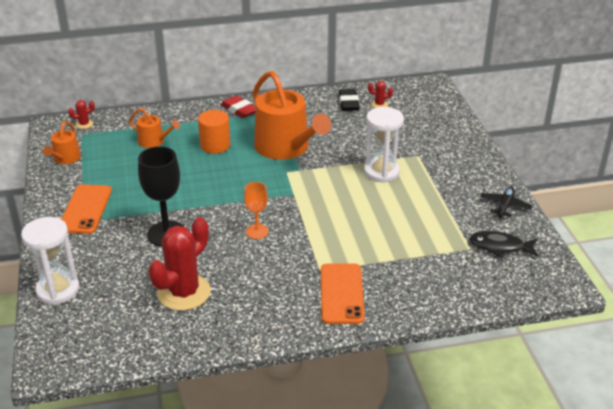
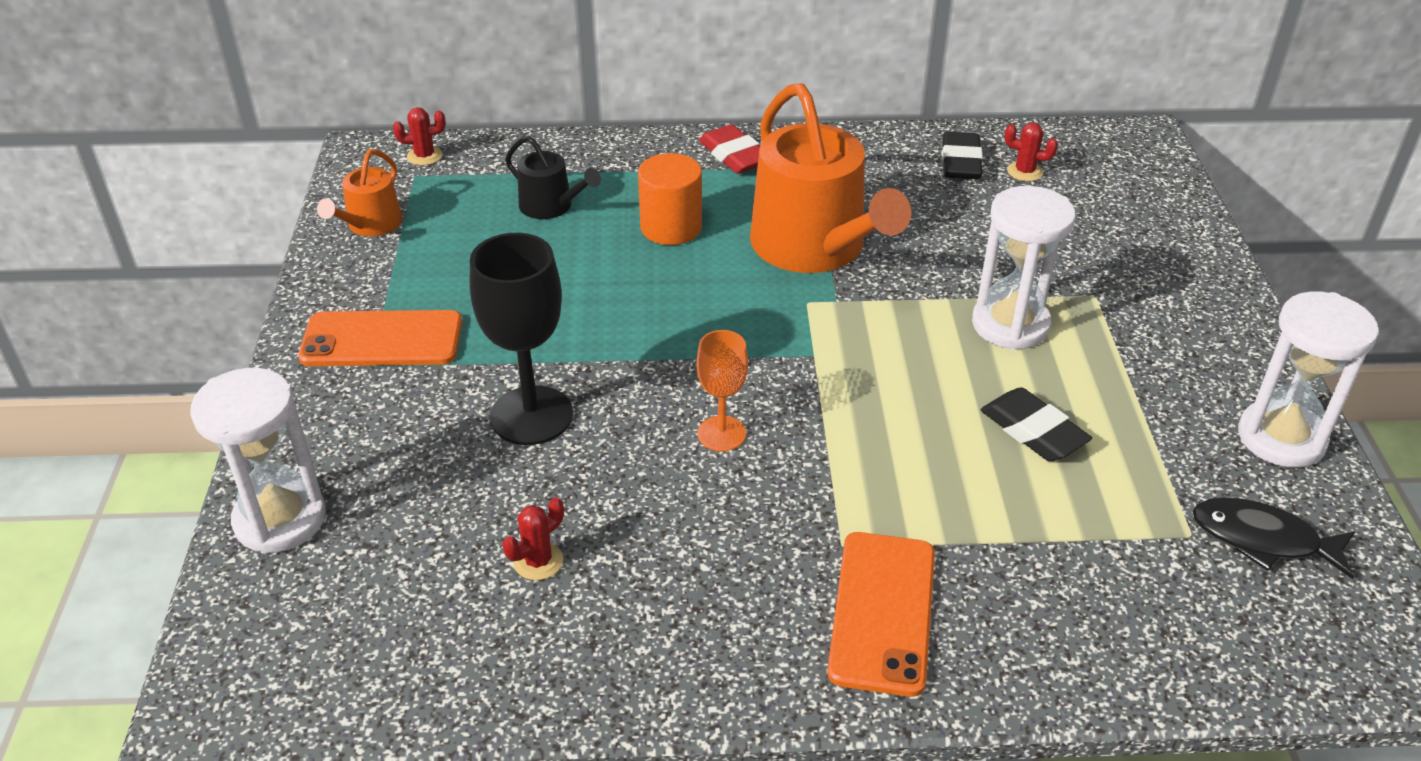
camera: 10 degrees right, 5 degrees up
(85, 209) = (382, 340): orange phone -> orange phone turned 75 degrees clockwise
(154, 141) = (551, 206): orange watering can -> black watering can
(184, 292) = (538, 561): red cactus -> red cactus, size x0.43
(397, 215) = (1033, 431): none -> black eraser
(505, 206) = (1281, 438): black plane -> white hourglass

